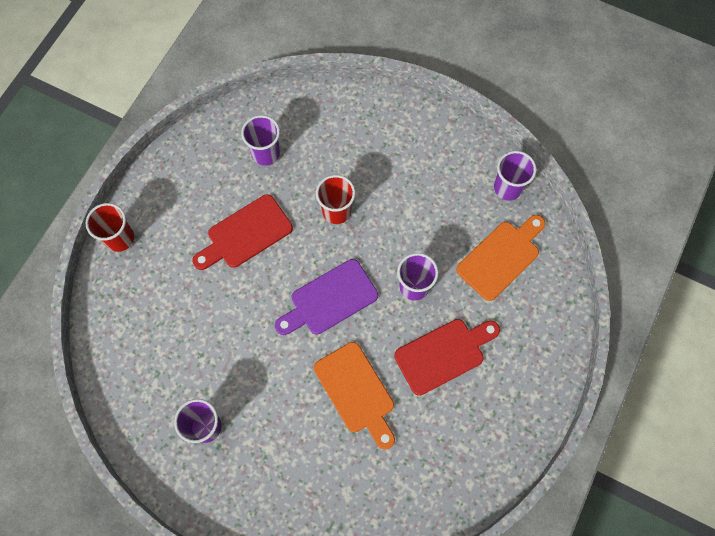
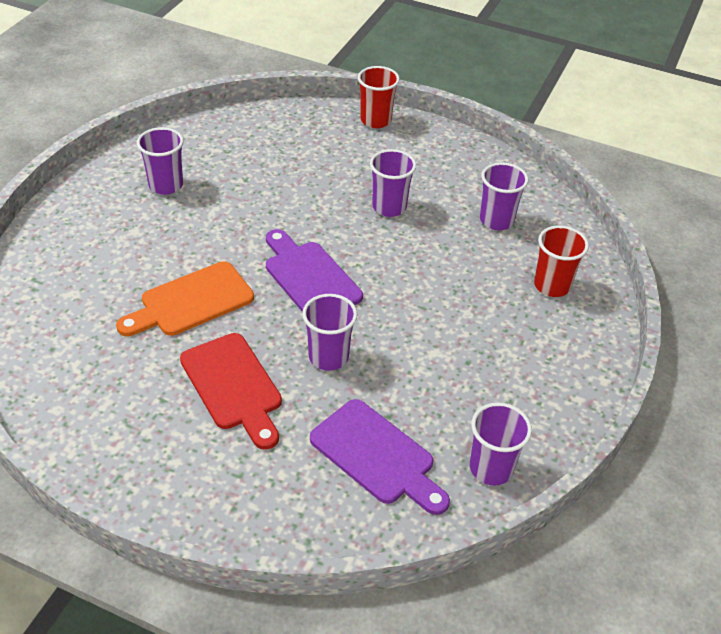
camera: 85 degrees right, 25 degrees down
(245, 234) = (389, 207): red cutting board -> purple cup
(336, 211) = (428, 282): red cup -> red cup (552, 285)
(501, 257) = (377, 456): orange cutting board -> purple cutting board

